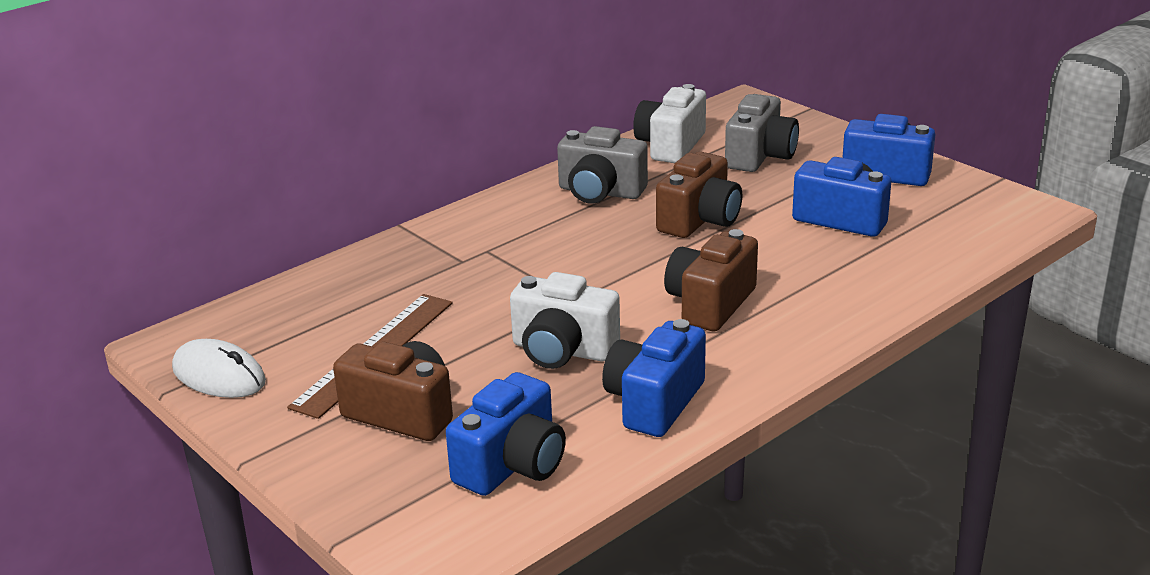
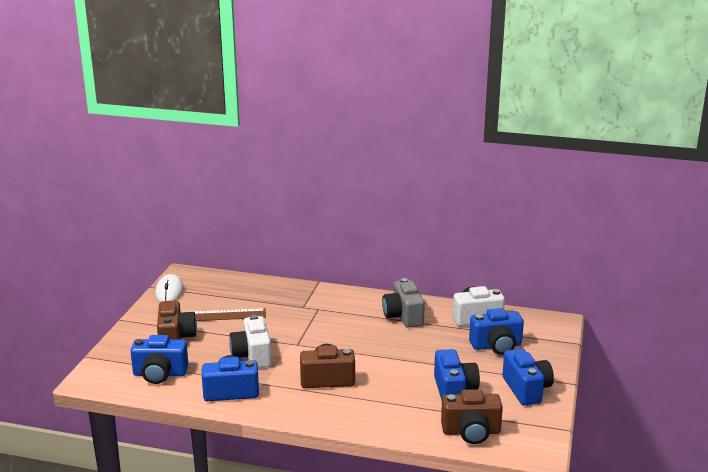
camera: 55 degrees right, 5 degrees down
(699, 220) = (405, 351): brown camera -> brown camera (471, 432)
(760, 156) = (496, 346): grey camera -> blue camera

